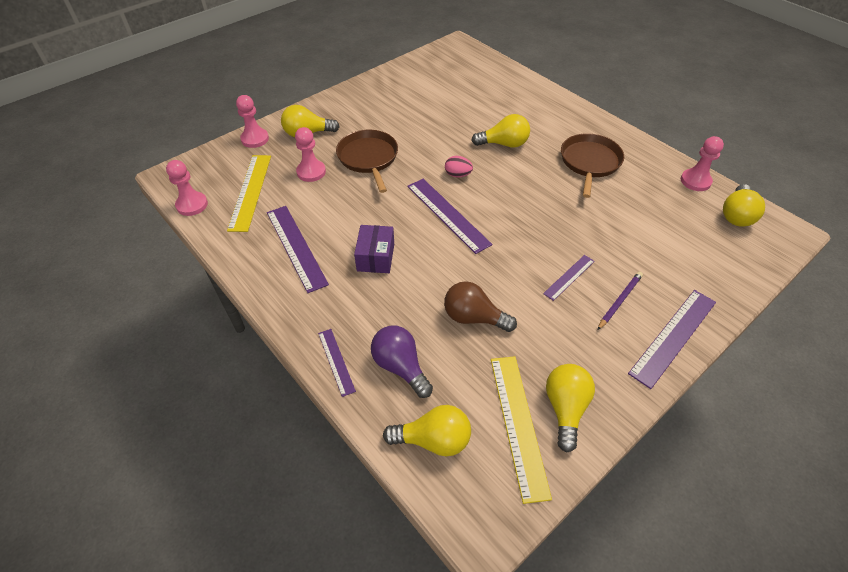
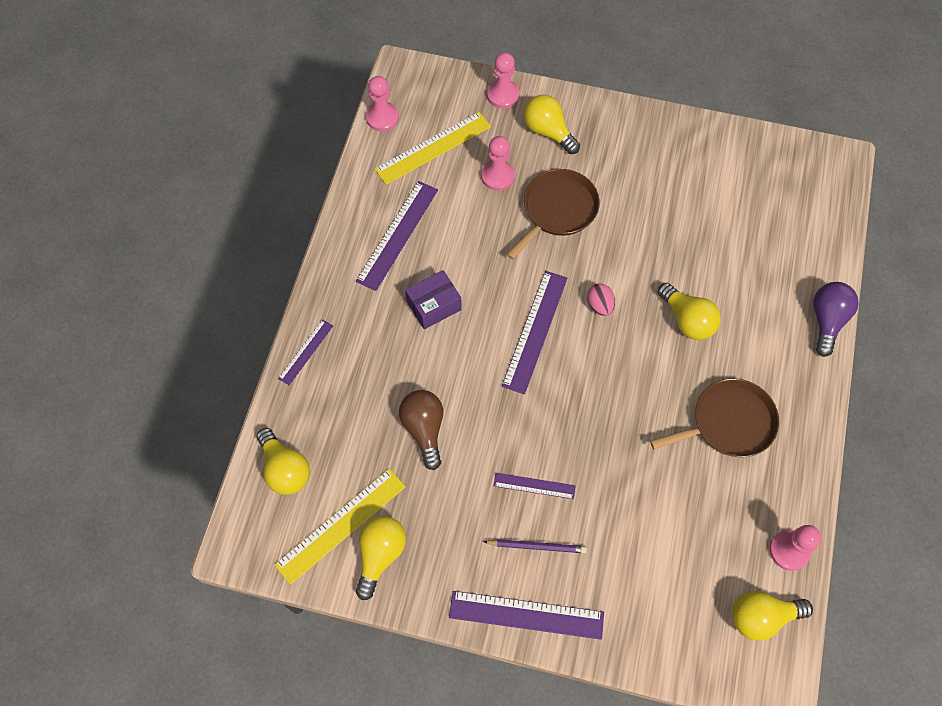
camera: 55 degrees right, 15 degrees up
(400, 367) = (333, 403): purple light bulb -> purple light bulb (827, 321)
(565, 408) = (380, 555): yellow light bulb -> yellow light bulb turned 45 degrees counterclockwise

